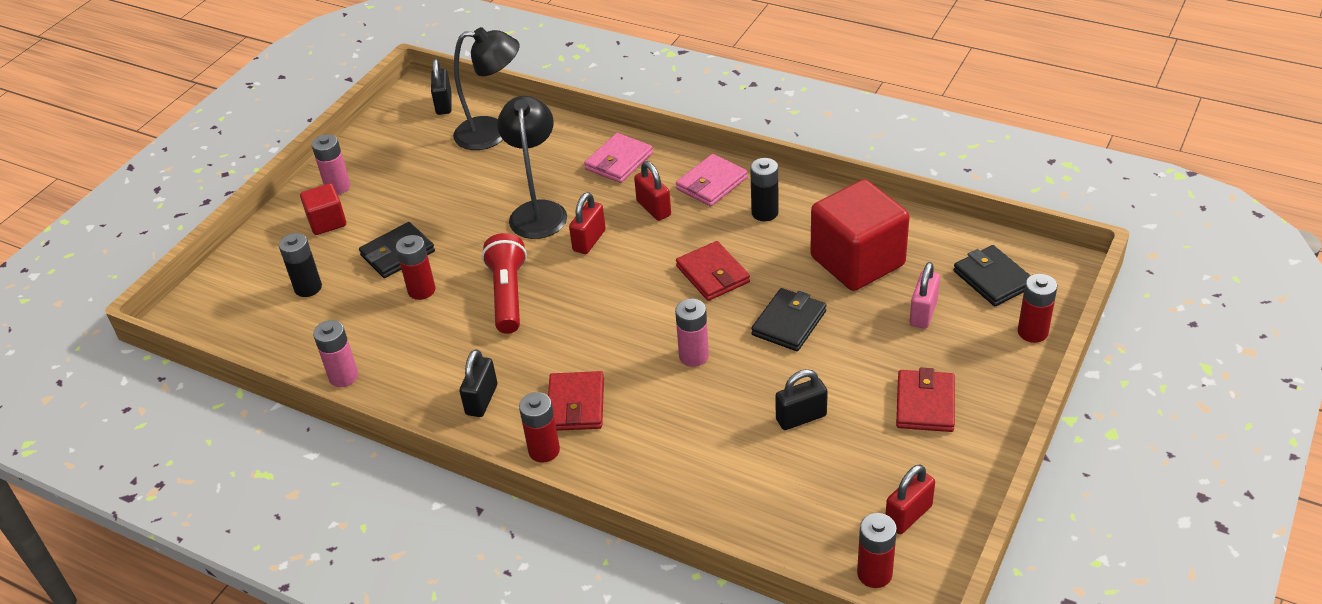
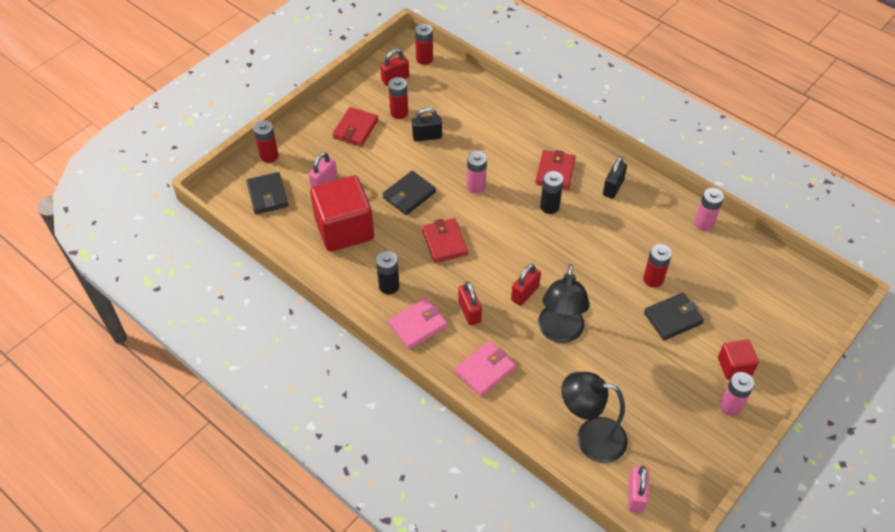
camera: 170 degrees left, 10 degrees up
(308, 288) = (740, 302): black battery -> black battery (549, 206)
(444, 104) = (636, 495): black padlock -> pink padlock
(508, 295) = (590, 260): red flashlight -> none
(544, 450) = (578, 149): red battery -> red battery (399, 113)

